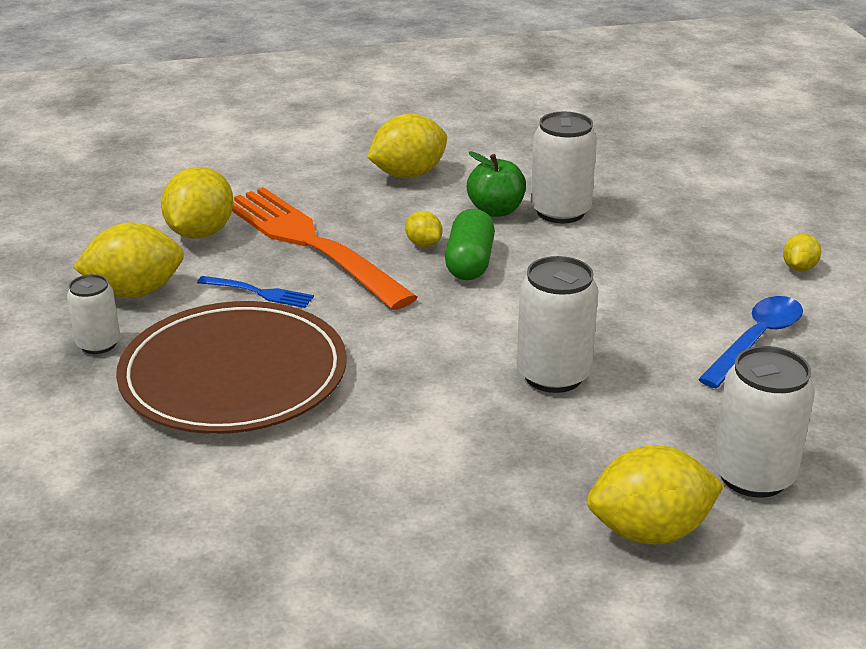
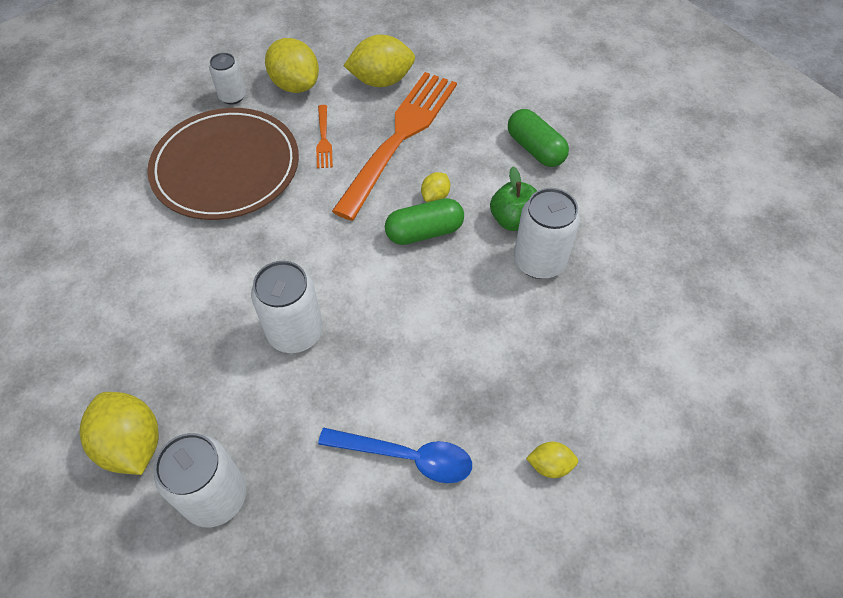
camera: 65 degrees right, 25 degrees up
(258, 292) = (323, 139): blue fork -> orange fork
(408, 175) = (535, 149): yellow lemon -> green capsule

